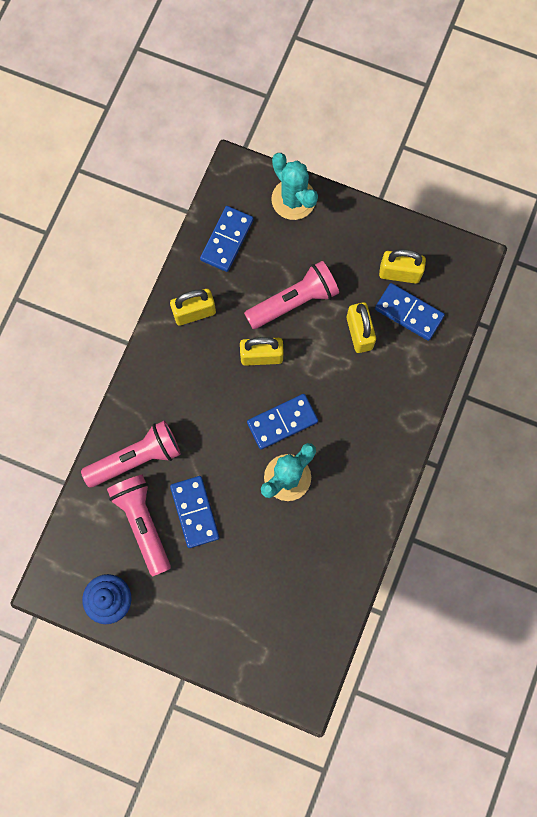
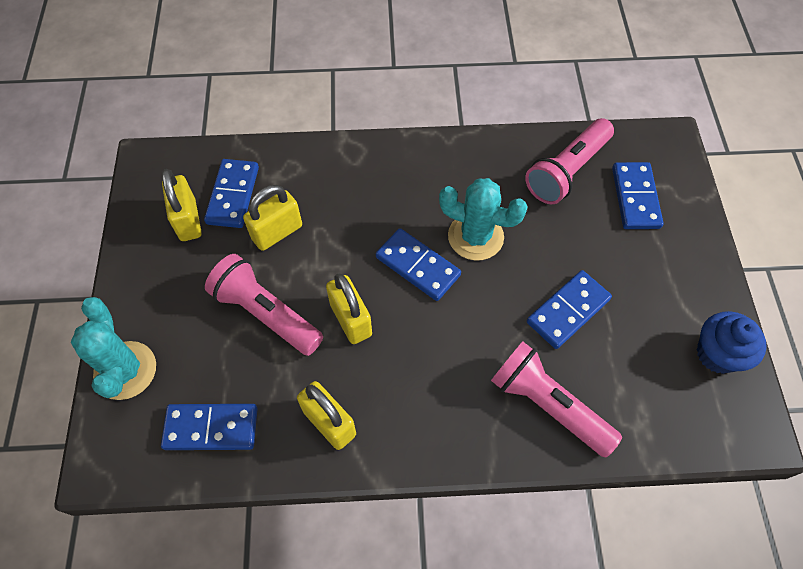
camera: 115 degrees left, 15 degrees down
(143, 523) = (615, 360): pink flashlight -> pink flashlight (567, 171)
(263, 625) = (635, 197): none -> blue domino
(293, 199) = (125, 370): turquoise cactus -> turquoise cactus turned 45 degrees counterclockwise

